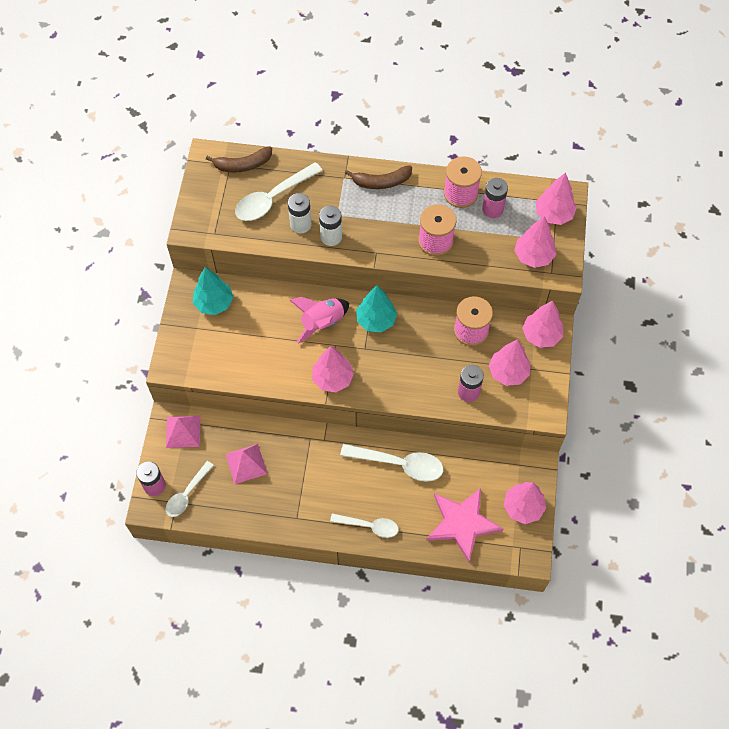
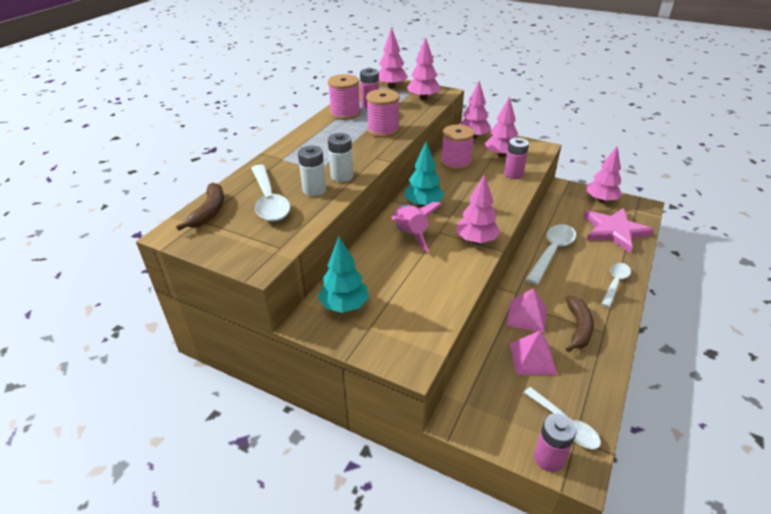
camera: 70 degrees left, 25 degrees down
(183, 431) = (477, 409): pink pyramid -> pink pyramid (527, 316)
(381, 182) = (303, 142): brown banana -> brown banana (578, 328)

